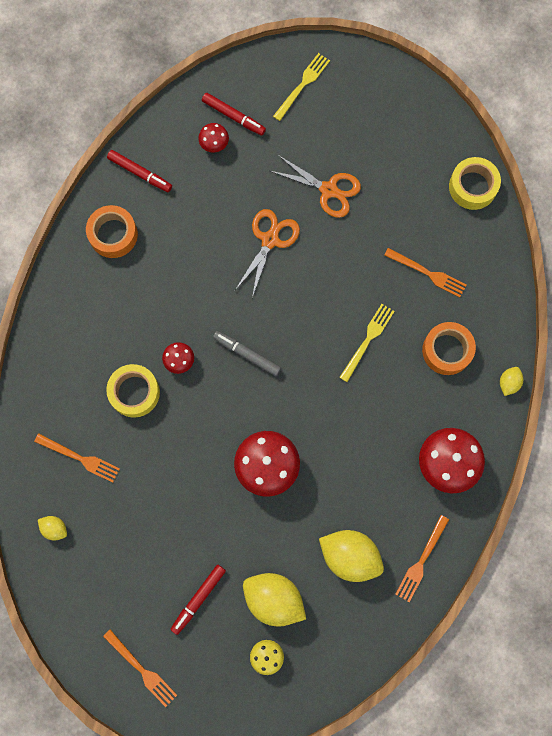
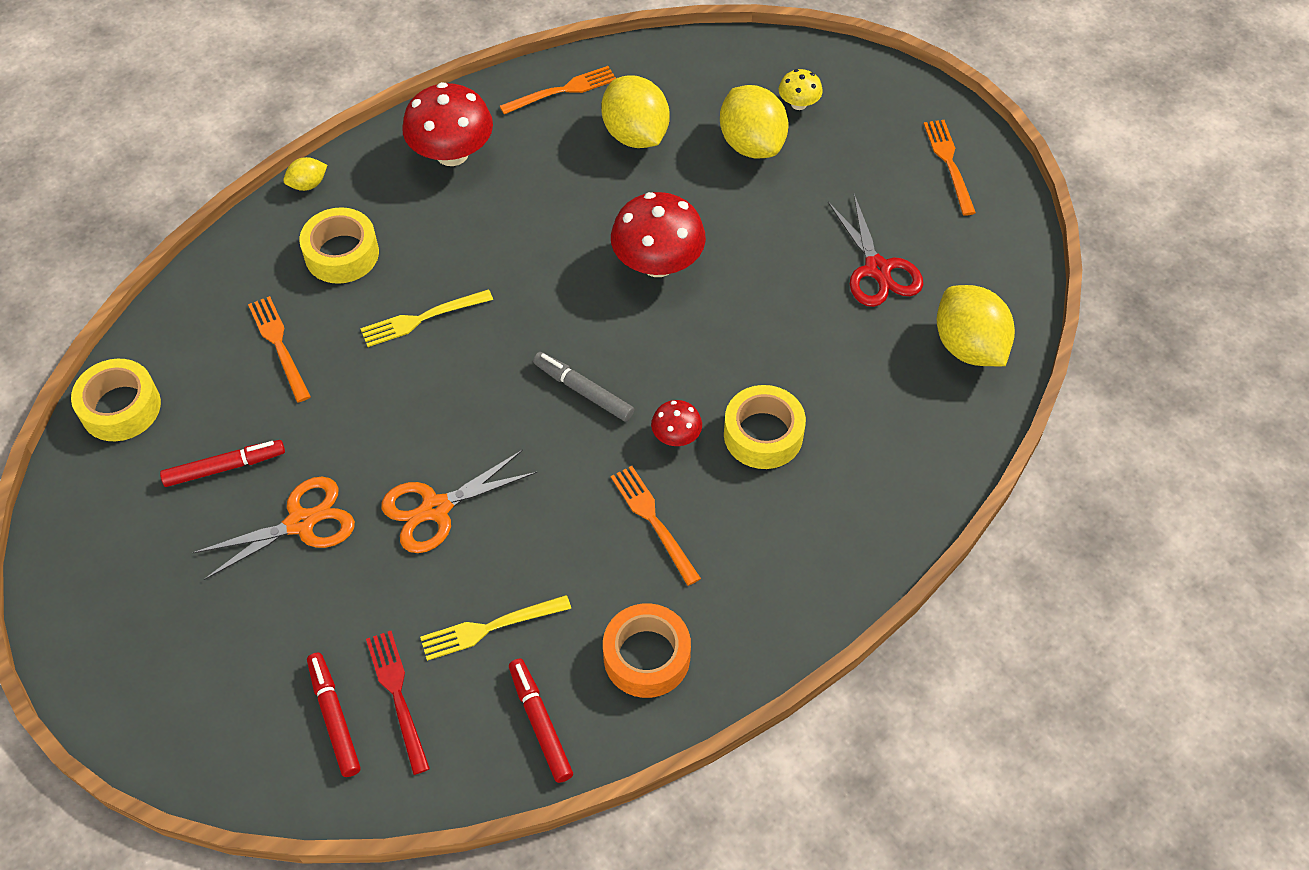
camera: 145 degrees left, 20 degrees down
(55, 528) = (969, 346): yellow lemon -> yellow lemon, size x2.08
(81, 458) = (886, 401): orange fork -> orange fork (652, 520)
(138, 550) = (877, 269): none -> red scissors
(198, 599) = (837, 188): red marker -> red marker (224, 467)
(214, 144) = (397, 694): red mushroom -> red fork
(247, 354) = (583, 391): grey marker -> grey marker turned 150 degrees clockwise
(303, 84) = (193, 698): yellow fork -> yellow fork (488, 628)
(328, 190) = (301, 523): orange scissors -> orange scissors turned 90 degrees clockwise
(447, 350) = (342, 254): orange tape -> yellow tape

